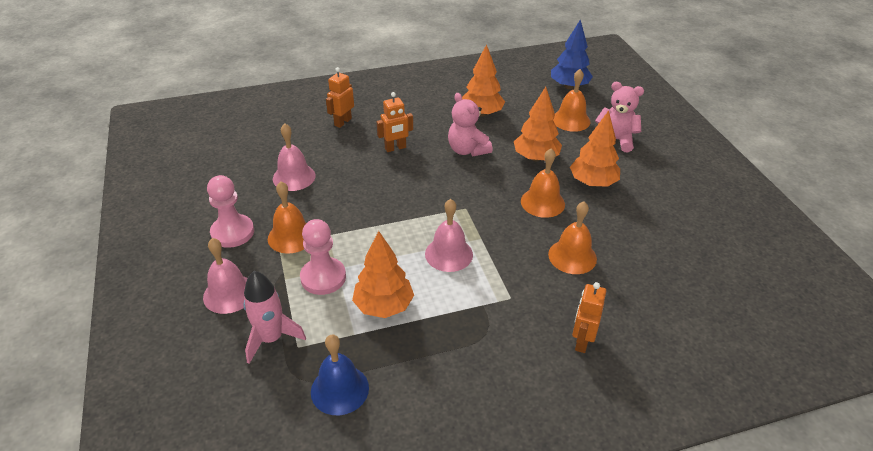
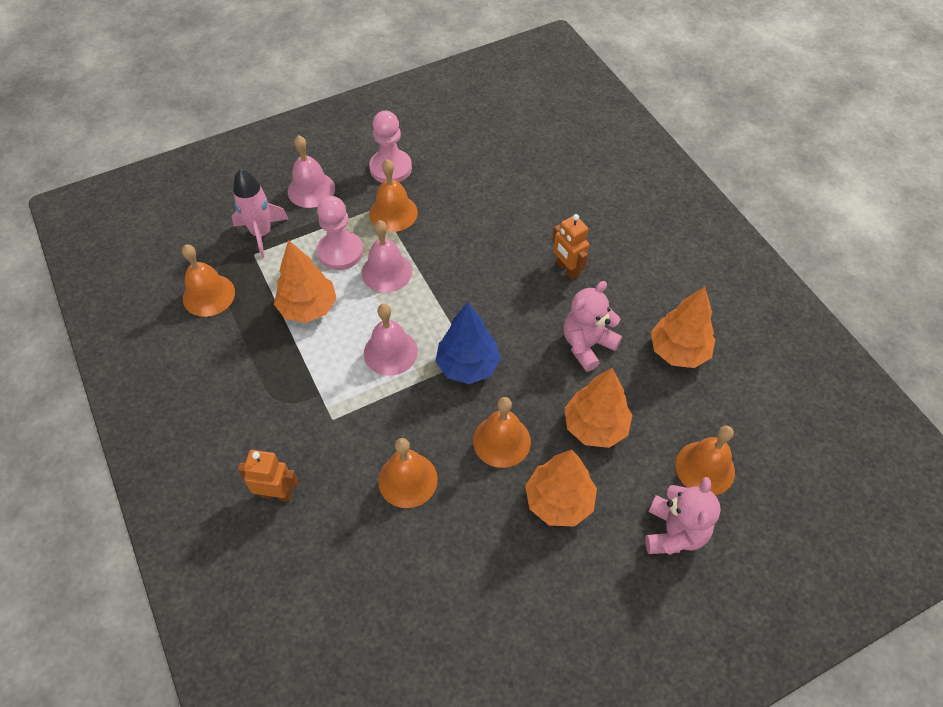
camera: 80 degrees right, 15 degrees up
(294, 177) = (486, 191): pink bell -> pink bell (387, 272)
(339, 389) = (208, 295): blue bell -> orange bell
(342, 122) = (602, 208): orange robot -> none
(569, 86) = (802, 462): blue tree -> blue tree (467, 366)

